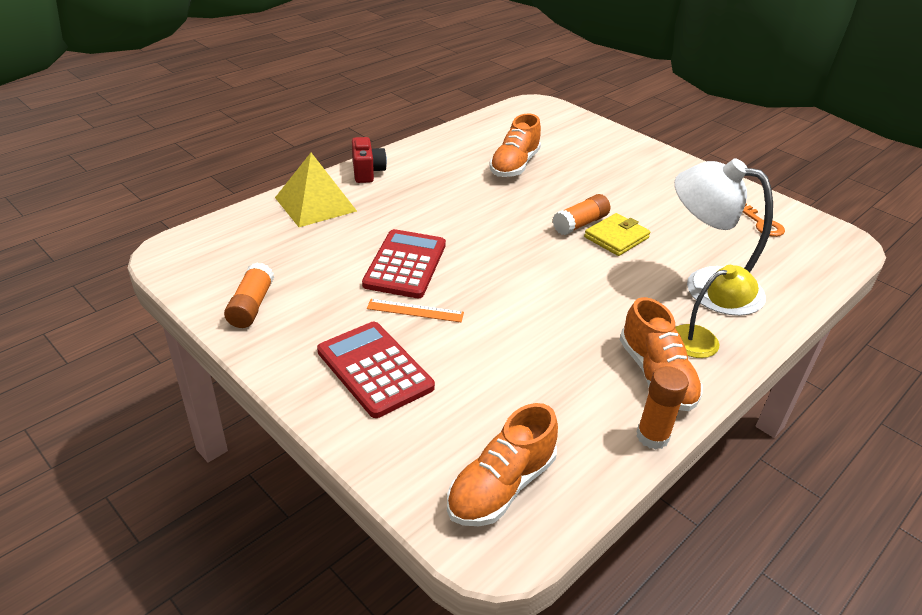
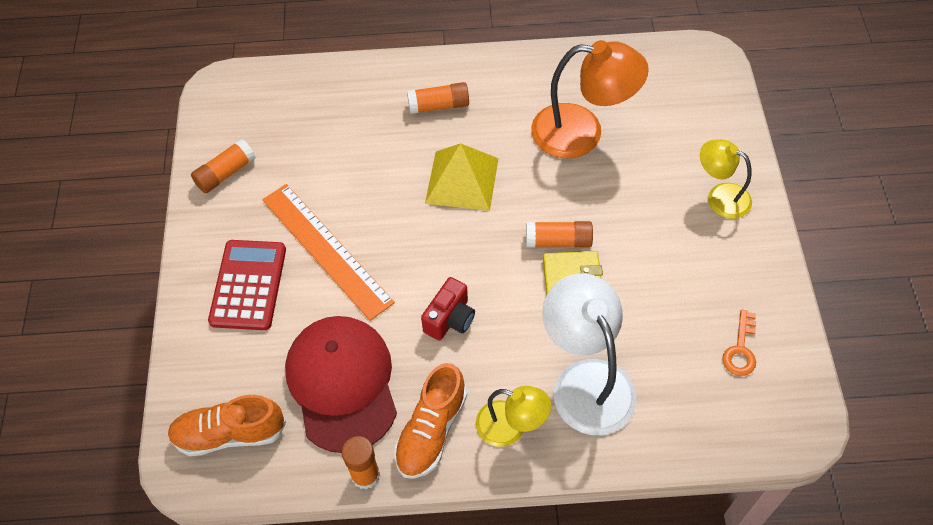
camera: 45 degrees right, 20 degrees up
(315, 204) = (363, 88): yellow pyramid -> yellow pyramid (462, 180)
(367, 172) = (441, 70): red camera -> red camera (450, 319)
(391, 190) = (438, 105): none -> orange glue stick
(405, 264) = (366, 198): red calculator -> none
(415, 310) = (326, 250): orange ruler -> orange ruler, size x2.10
(514, 165) = (582, 132): orange shoe -> orange lamp
(548, 388) = (342, 383): none -> red cap
(641, 161) = (720, 196): none -> yellow lamp

